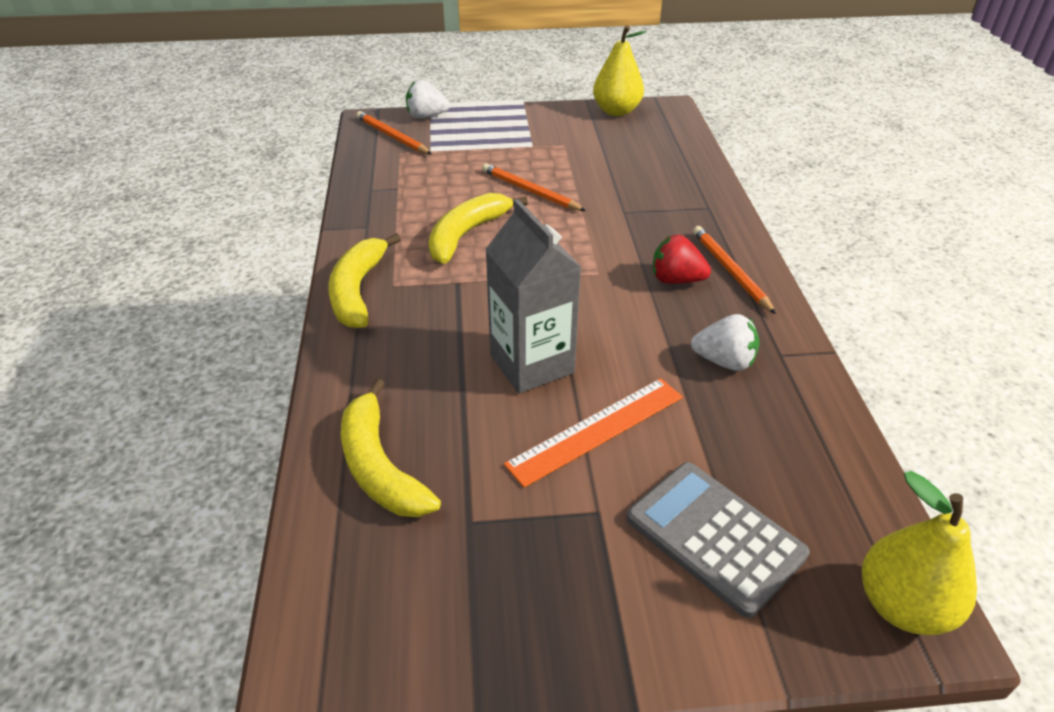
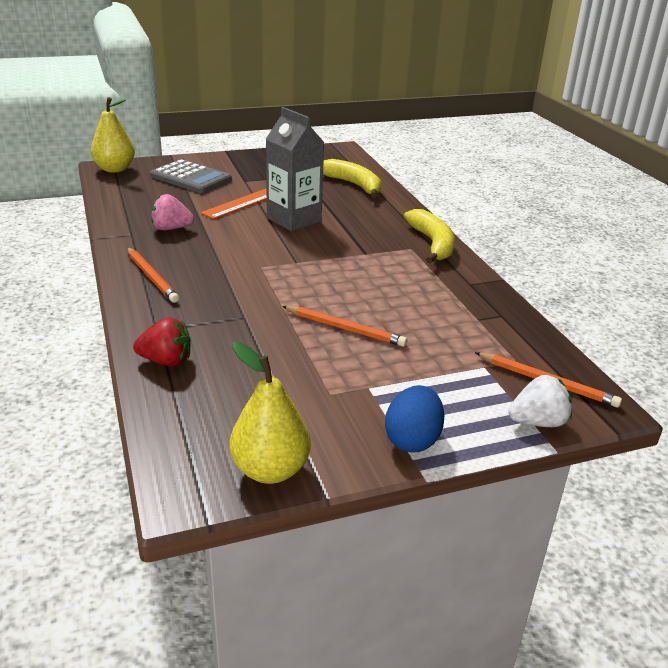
camera: 165 degrees right, 10 degrees down
(466, 234) = (381, 284): yellow banana -> none
(519, 116) = (412, 440): none -> blue egg
(676, 280) = (198, 267): red strawberry -> red strawberry (166, 361)
(724, 361) = (171, 228): white strawberry -> pink strawberry

